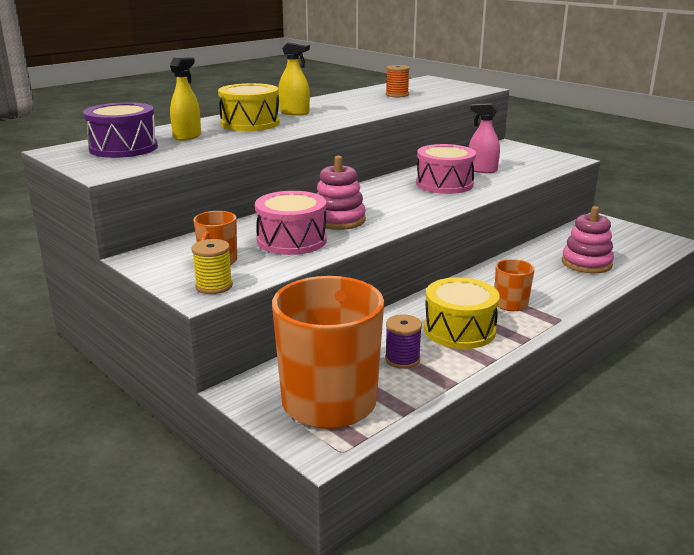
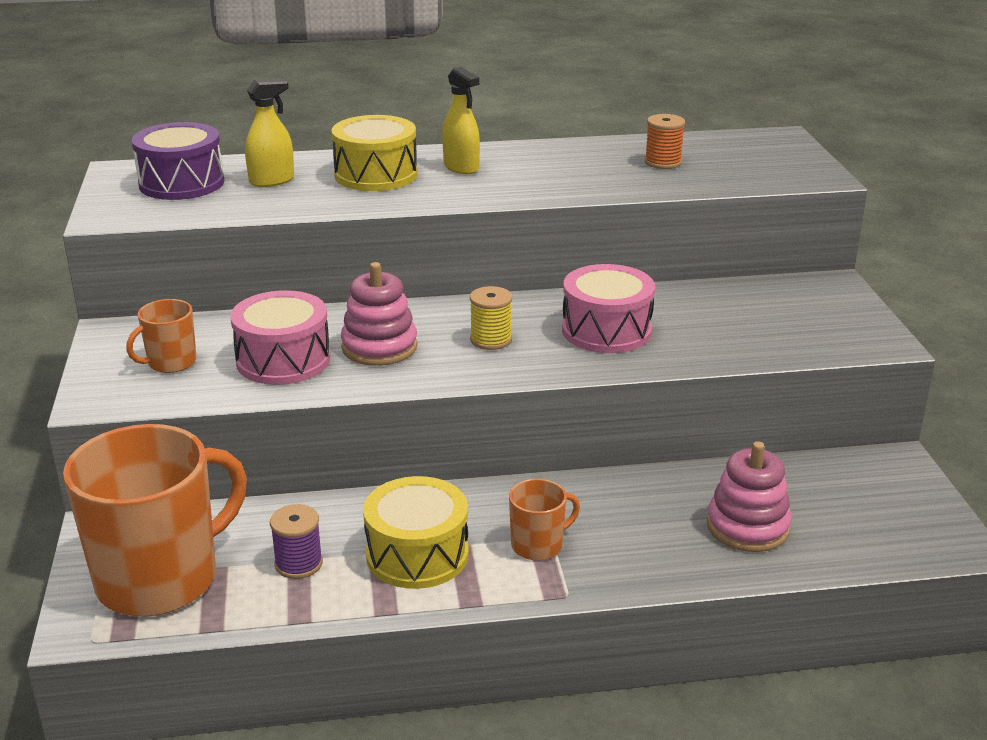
camera: 35 degrees right, 5 degrees up
(214, 286) = (120, 395): yellow spool -> yellow spool (491, 340)
(482, 170) = (704, 321): pink spray bottle -> none

